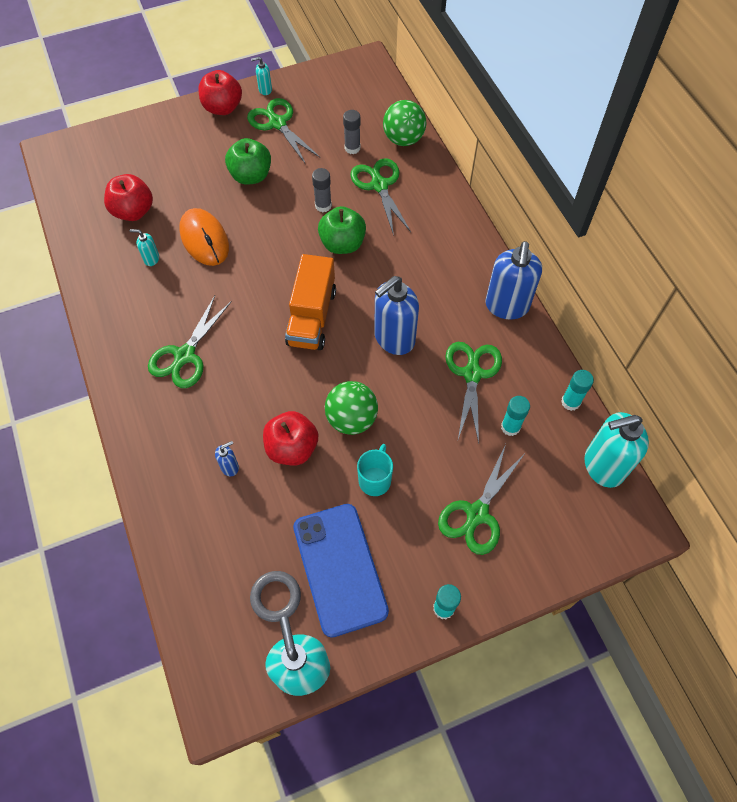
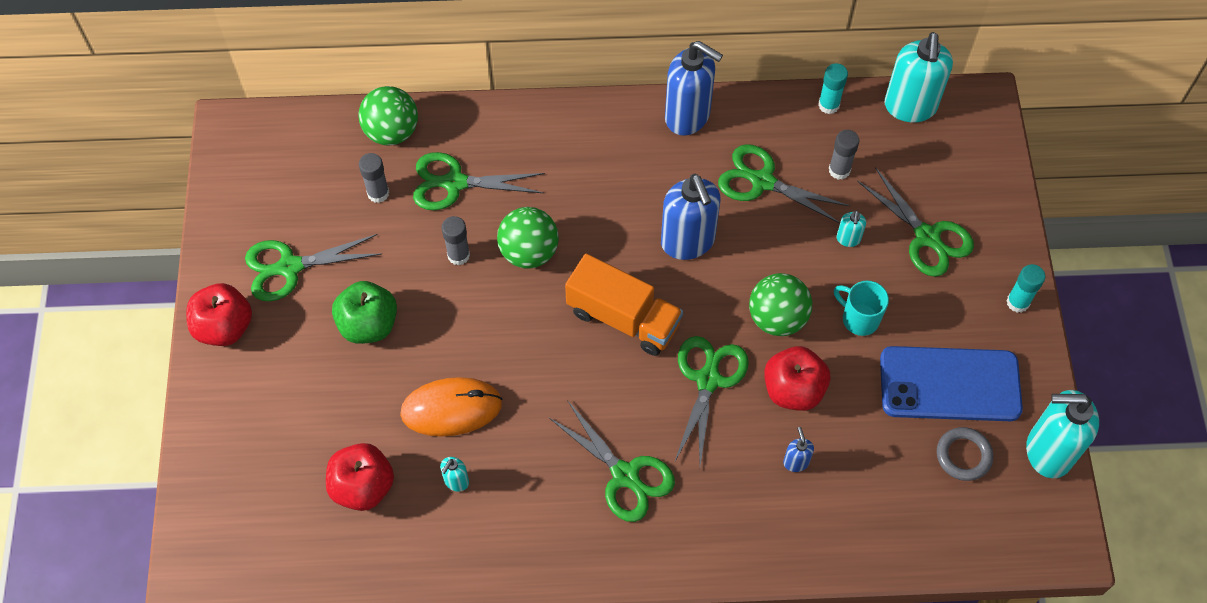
camera: 70 degrees left, 0 degrees up
(265, 90) = (218, 265): turquoise soap dispenser -> turquoise soap dispenser (848, 239)
(280, 386) = (708, 380): none -> green scissors
(342, 244) = (529, 252): green apple -> green ball
(510, 427) = (839, 170): turquoise glue stick -> grey glue stick

